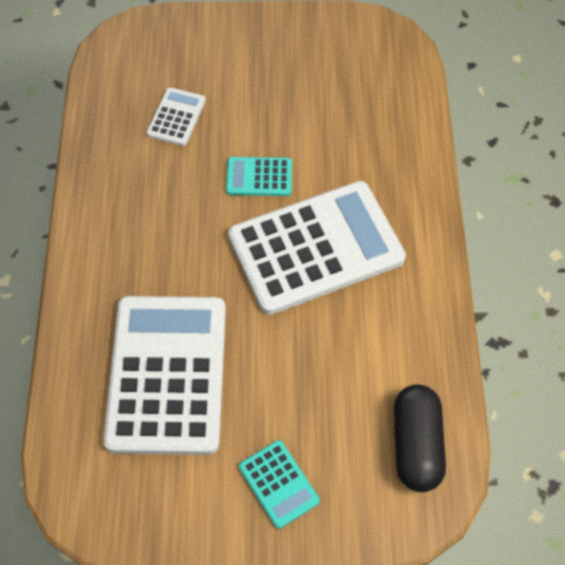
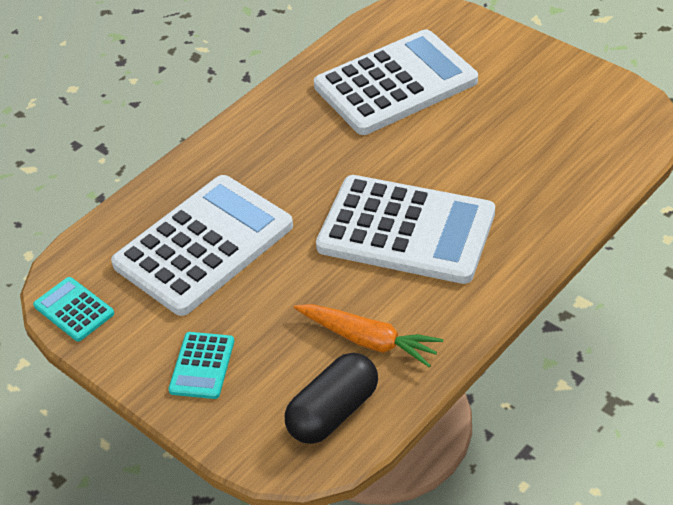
camera: 45 degrees right, 15 degrees down
(176, 117) = (395, 84): white calculator -> white calculator, size x2.28
(259, 177) = (415, 157): turquoise calculator -> turquoise calculator (74, 309)
(381, 364) = (368, 340): none -> orange carrot

